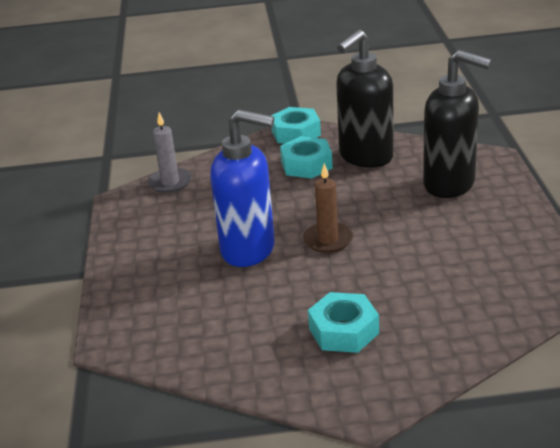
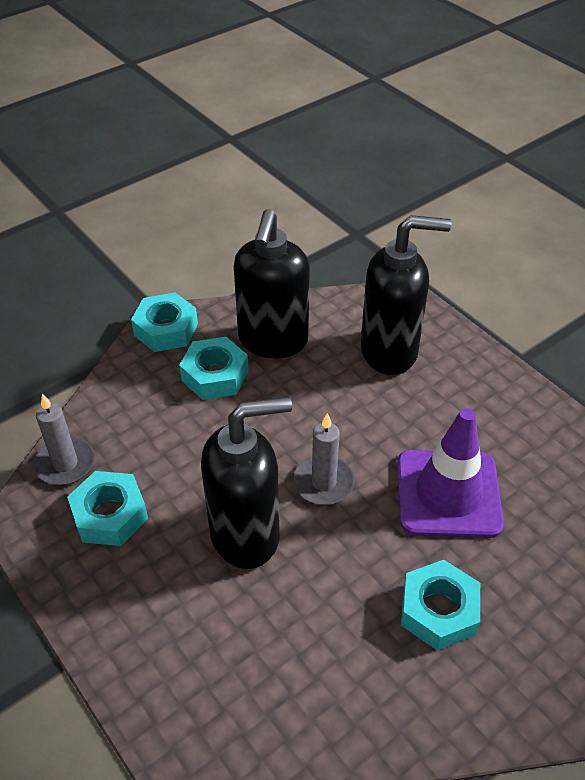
camera: 35 degrees left, 15 degrees up
(173, 214) = (110, 515): none -> turquoise nut
(249, 250) = (246, 535): blue soap dispenser -> black soap dispenser
(328, 240) = (323, 482): brown candle -> grey candle
(415, 273) = (448, 493): none -> purple traffic cone

